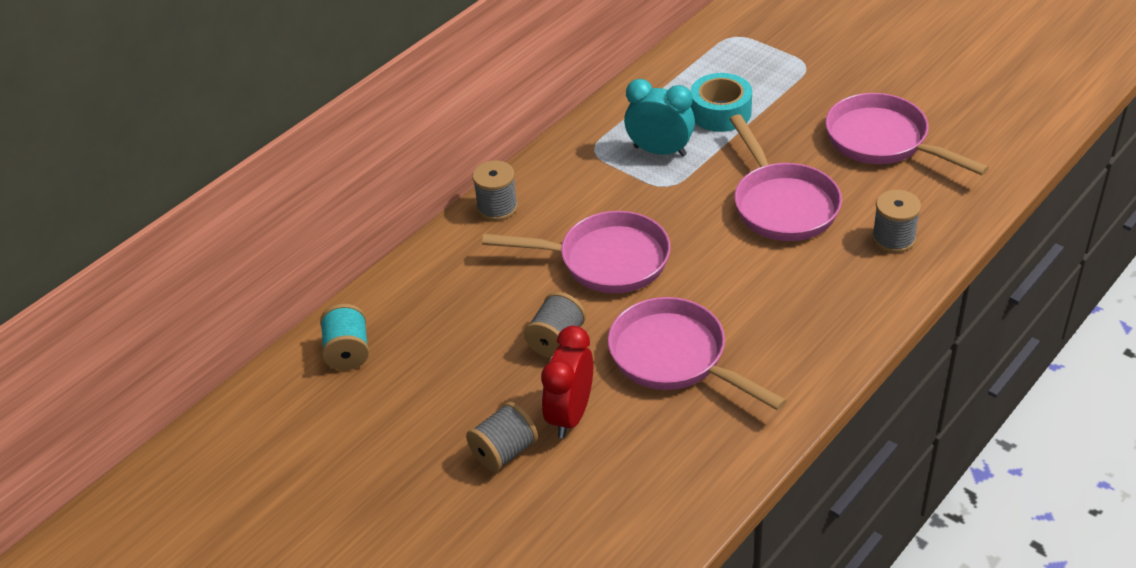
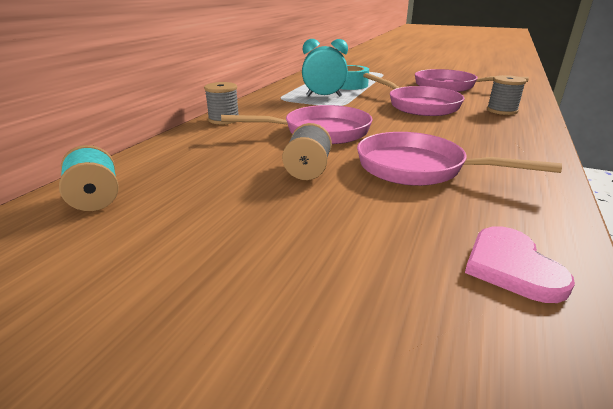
camera: 20 degrees left, 15 degrees down
(504, 452) = (300, 251): grey spool -> none
(570, 415) = (354, 213): red clock -> none
(659, 499) = (511, 266): none -> pink heart

